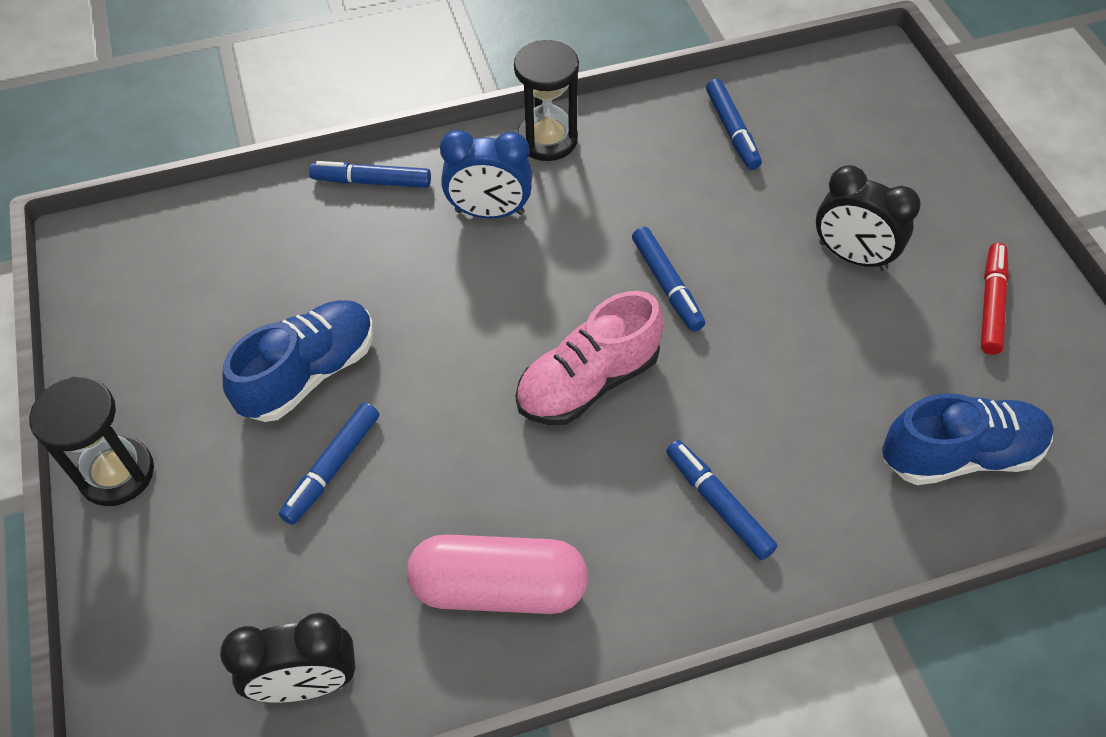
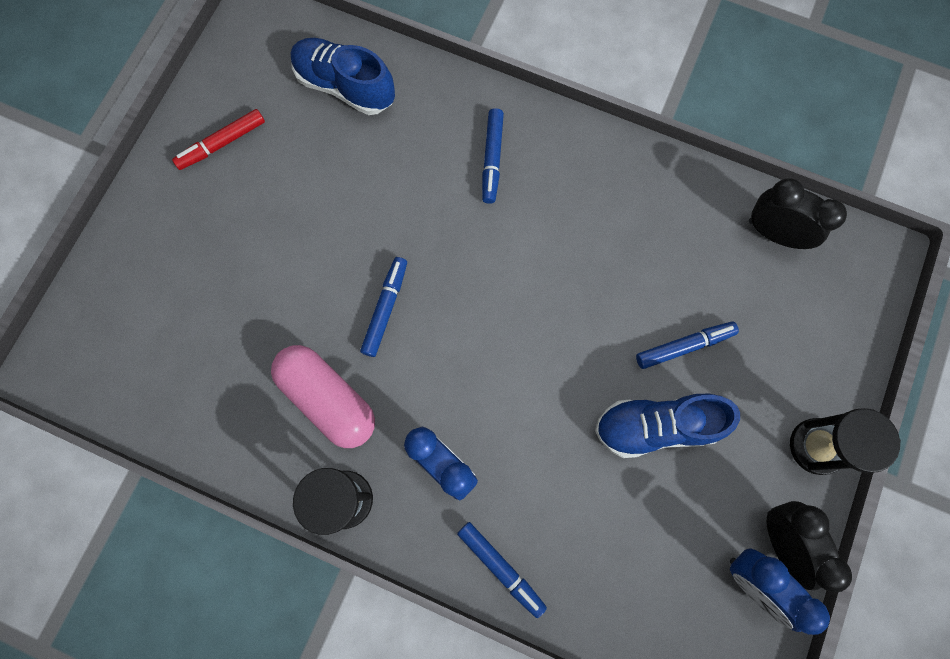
camera: 140 degrees left, 20 degrees up
(123, 315) = (753, 583): none -> blue clock
(499, 587) = (642, 206): pink capsule -> pink capsule (328, 399)
(588, 382) = (494, 282): pink shoe -> none
(732, 131) = (215, 394): blue marker -> none
(852, 256) = (258, 235): black clock -> black clock (781, 541)

